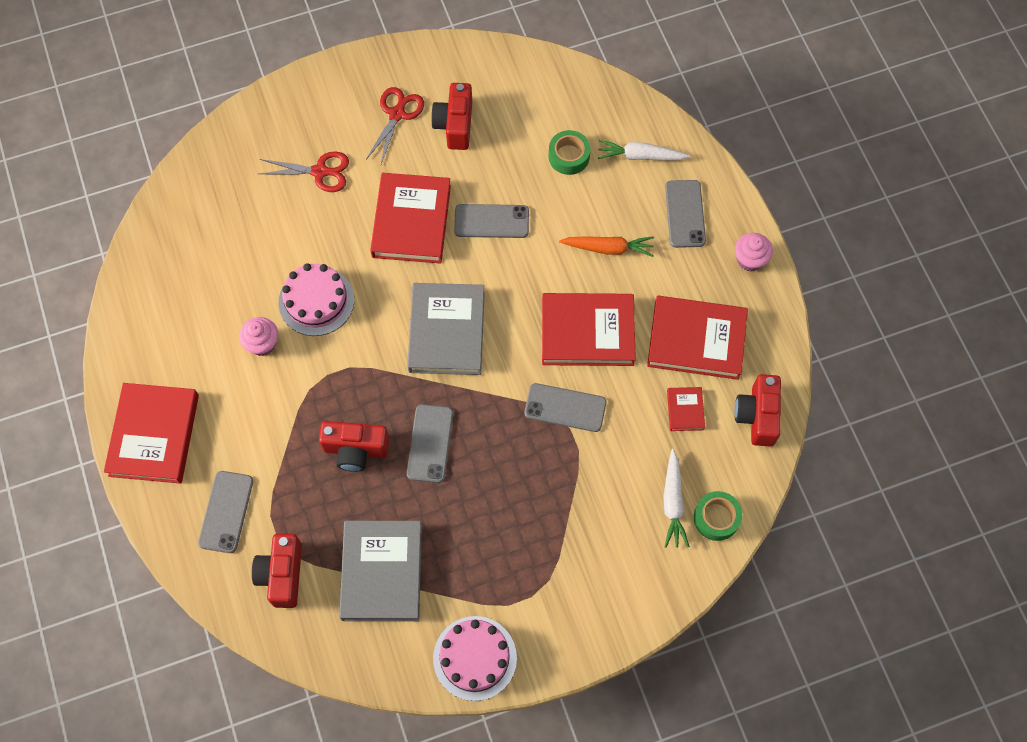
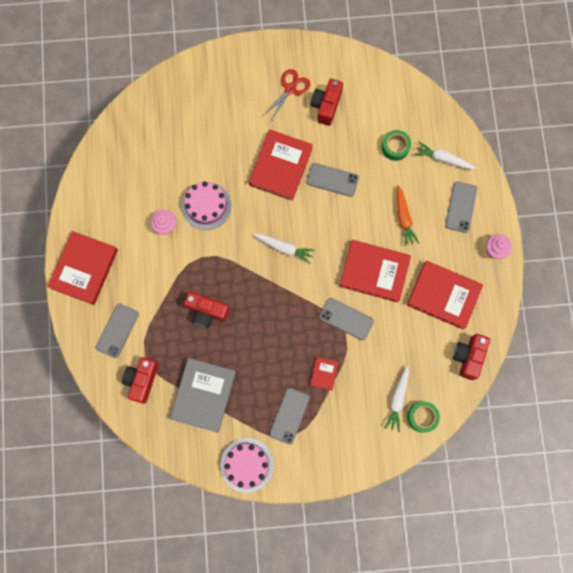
camera: 15 degrees right, 10 degrees up
(320, 172) = (230, 117): red scissors -> none
(430, 443) = (254, 320): grey phone -> grey phone (289, 416)
(447, 331) = (284, 248): grey book -> white carrot
(608, 248) = (403, 218): orange carrot -> orange carrot turned 60 degrees clockwise
(685, 410) = (423, 341): red book -> red book (324, 373)

